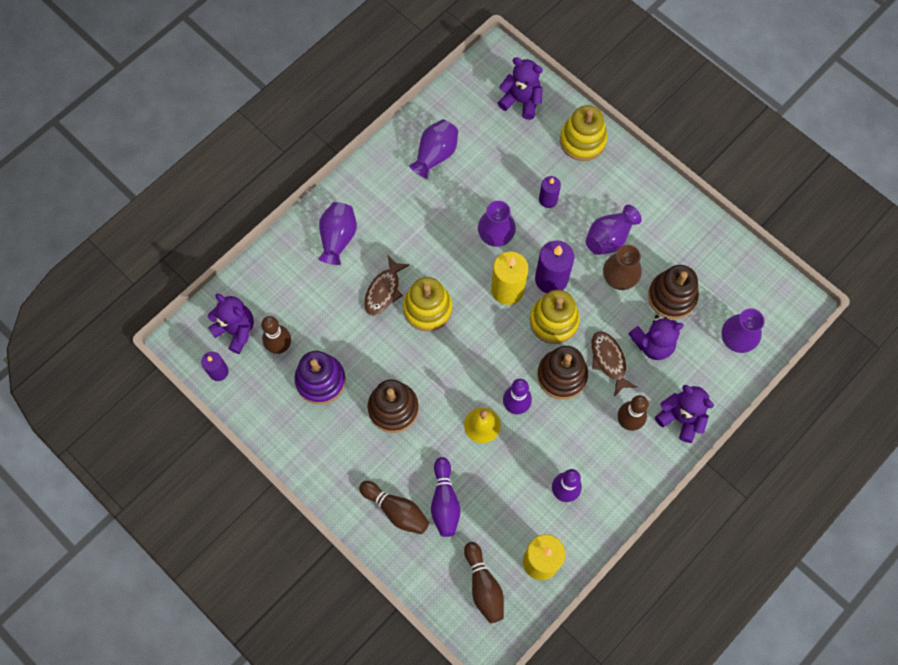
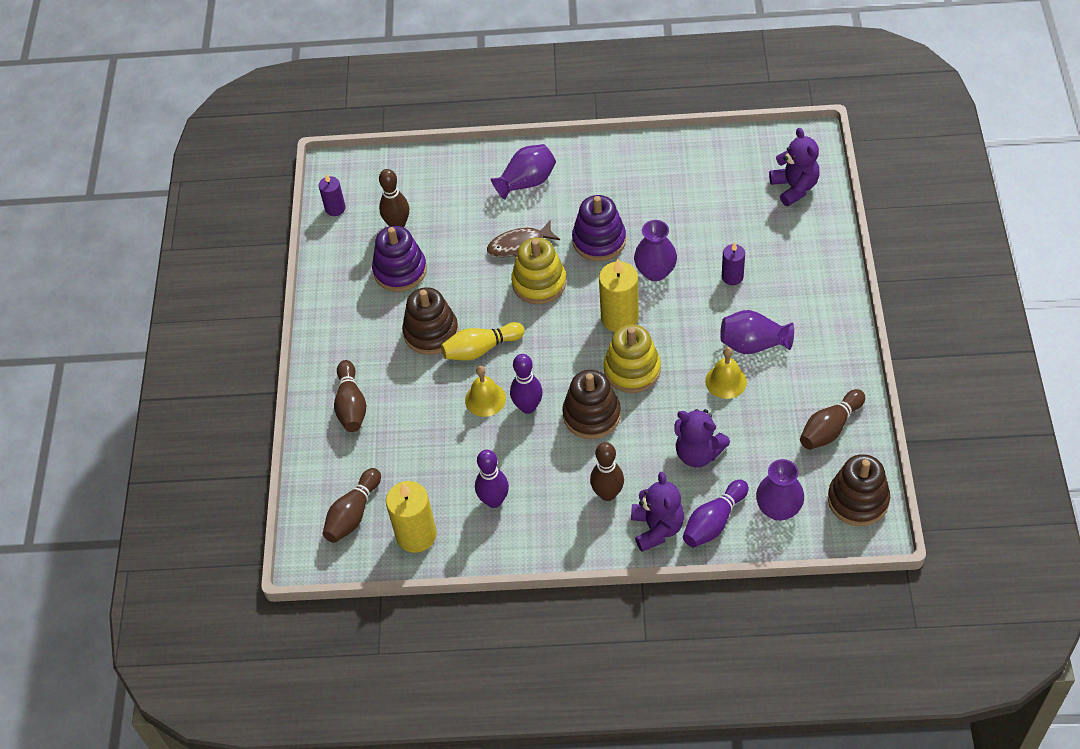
camera: 50 degrees right, 15 degrees down
(236, 330) = (379, 190): purple teddy bear -> none
(434, 243) = (599, 240): none -> purple stacking toy
(435, 155) = (673, 177): purple vase -> none
(440, 391) = (481, 349): none -> yellow bowling pin
(444, 501) = (393, 429): purple bowling pin -> purple bowling pin (714, 521)
(551, 279) = (666, 337): purple candle -> none
(582, 141) = (815, 254): yellow stacking toy -> none
(609, 360) = (644, 435): brown fish -> none
(619, 279) = (726, 381): brown vase -> yellow bell
(672, 296) = (758, 430): brown stacking toy -> brown stacking toy (858, 500)
(710, 258) = (830, 428): none -> brown bowling pin

